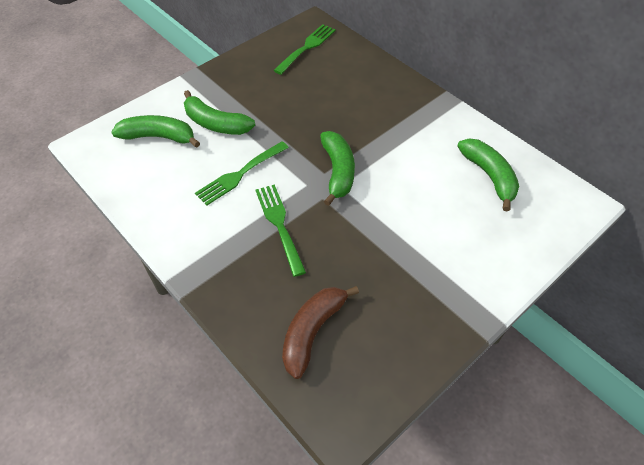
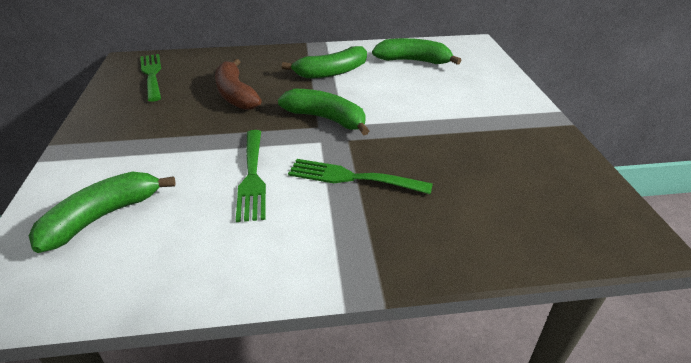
camera: 55 degrees left, 15 degrees down
(215, 123) = (155, 164): green banana -> green banana (331, 72)
(312, 331) = (509, 211): brown banana -> brown banana (235, 94)

